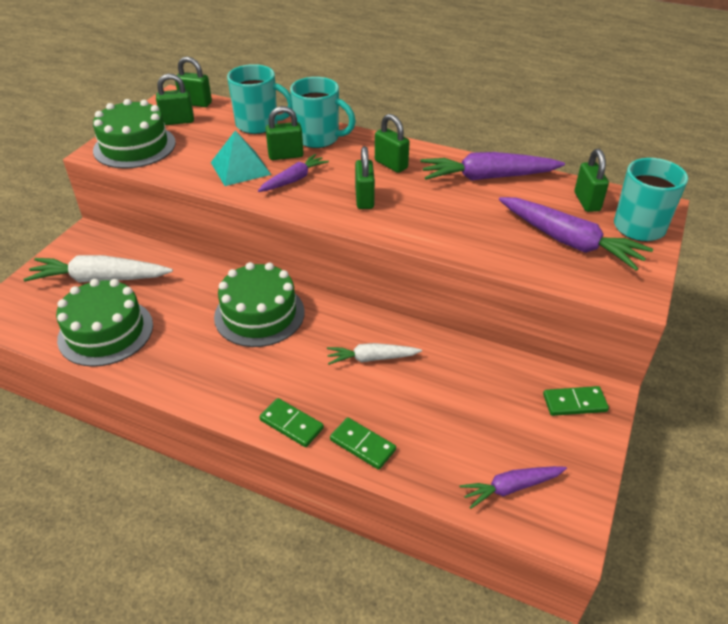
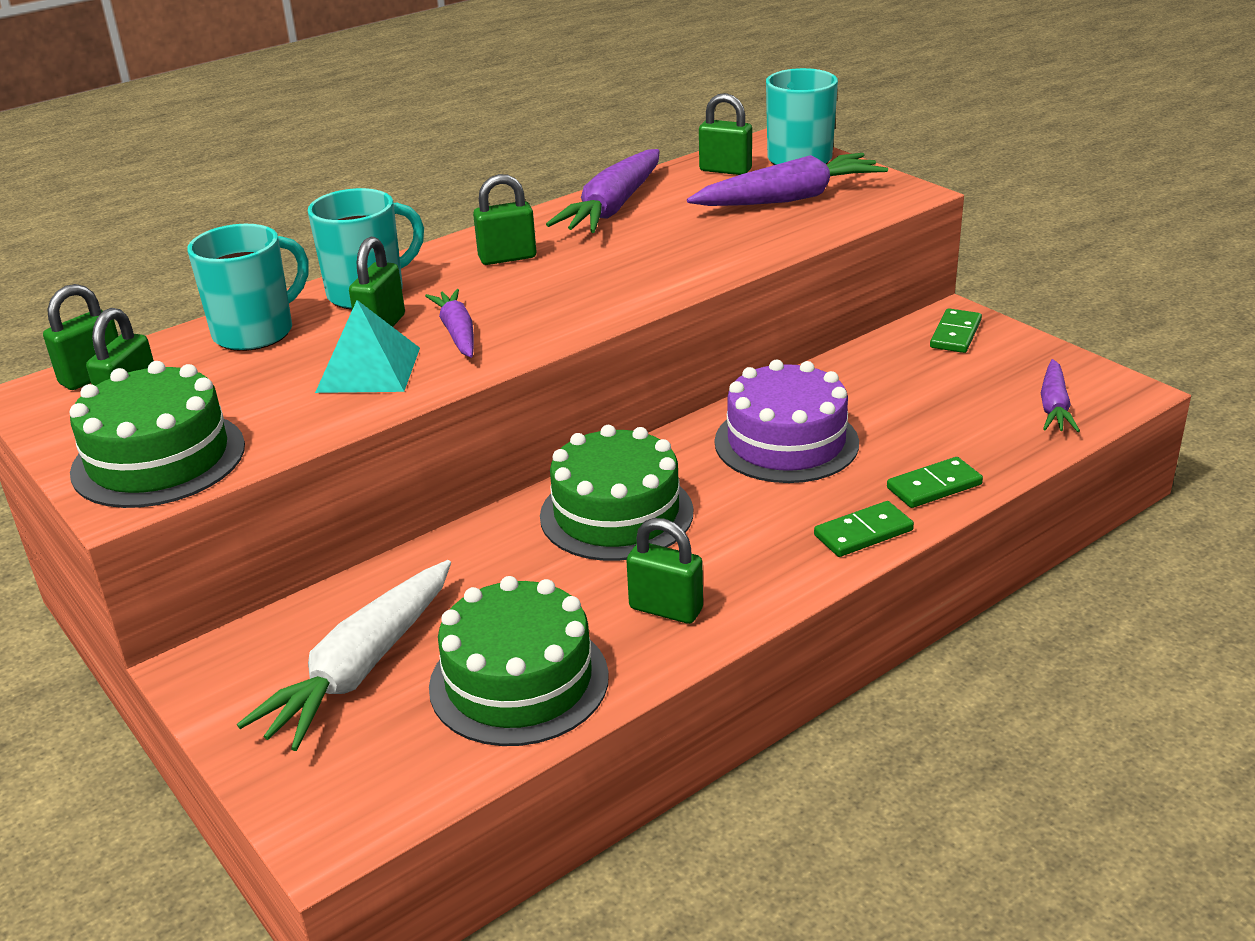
camera: 60 degrees left, 10 degrees down
(364, 199) = (570, 293): green padlock -> green padlock (666, 609)
(372, 358) = (786, 442): white carrot -> purple cake

